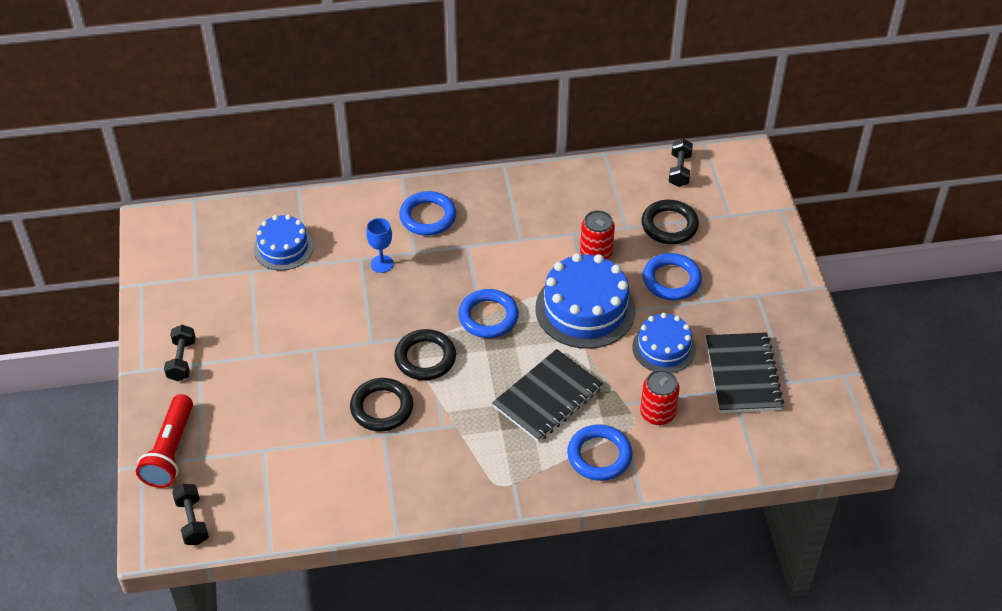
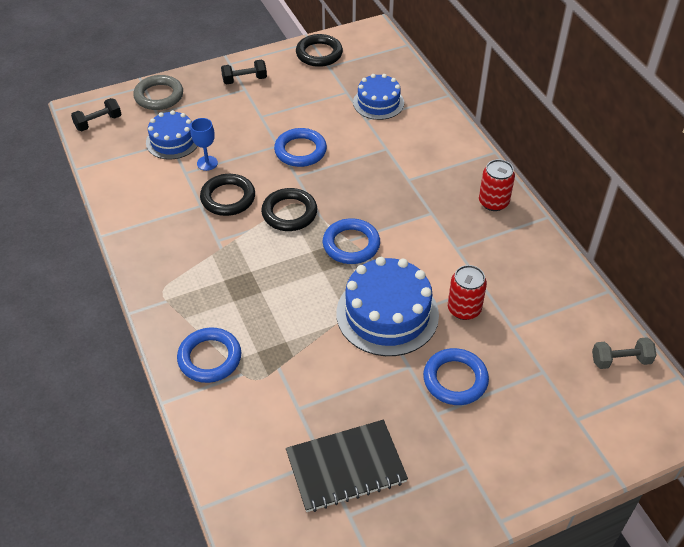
camera: 75 degrees right, 0 degrees up
(170, 451) = (159, 96): red flashlight -> grey ring
(382, 264) = (385, 162): blue goblet -> blue goblet (207, 163)
(428, 217) = (454, 179): blue ring -> blue ring (300, 151)
(547, 397) = (269, 306): black notebook -> none
(657, 413) = (272, 397): red can -> red can (493, 202)
(663, 348) = (359, 388): blue cake -> blue cake (172, 141)
(669, 225) = (533, 365): black ring -> black ring (319, 54)
(679, 170) = (620, 360): black dumbbell -> grey dumbbell

